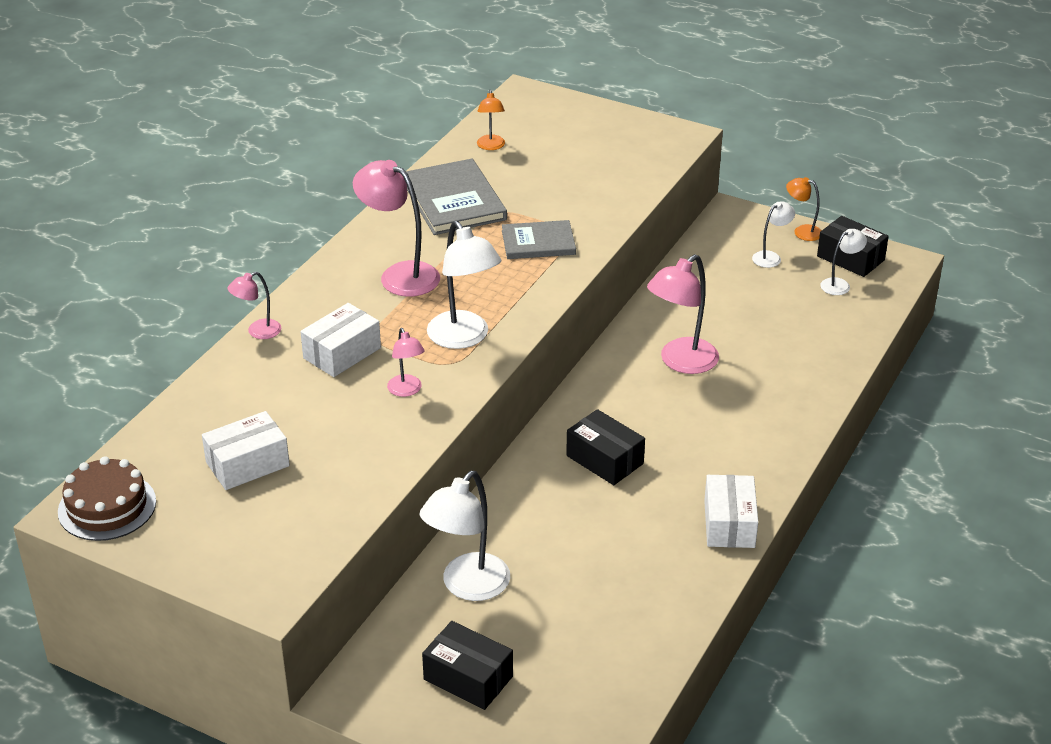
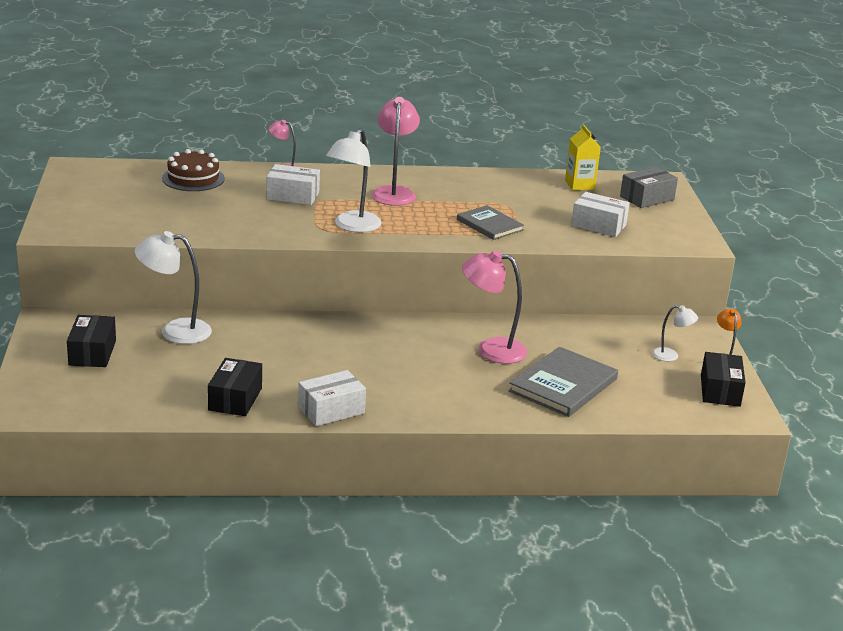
camera: 55 degrees right, 10 degrees down
(107, 506) = (86, 172): brown cake -> brown cake (193, 178)
(247, 464) = (159, 197): white box -> white box (598, 225)
(407, 390) = (277, 222): pink lamp -> none
(453, 201) = (498, 188): grey book -> grey book (563, 385)
(491, 146) = (579, 185): orange lamp -> yellow carton
(557, 120) = (647, 198): none -> grey box
(604, 460) = (349, 347): black box -> black box (235, 399)
(840, 284) = (677, 393): white lamp -> none

